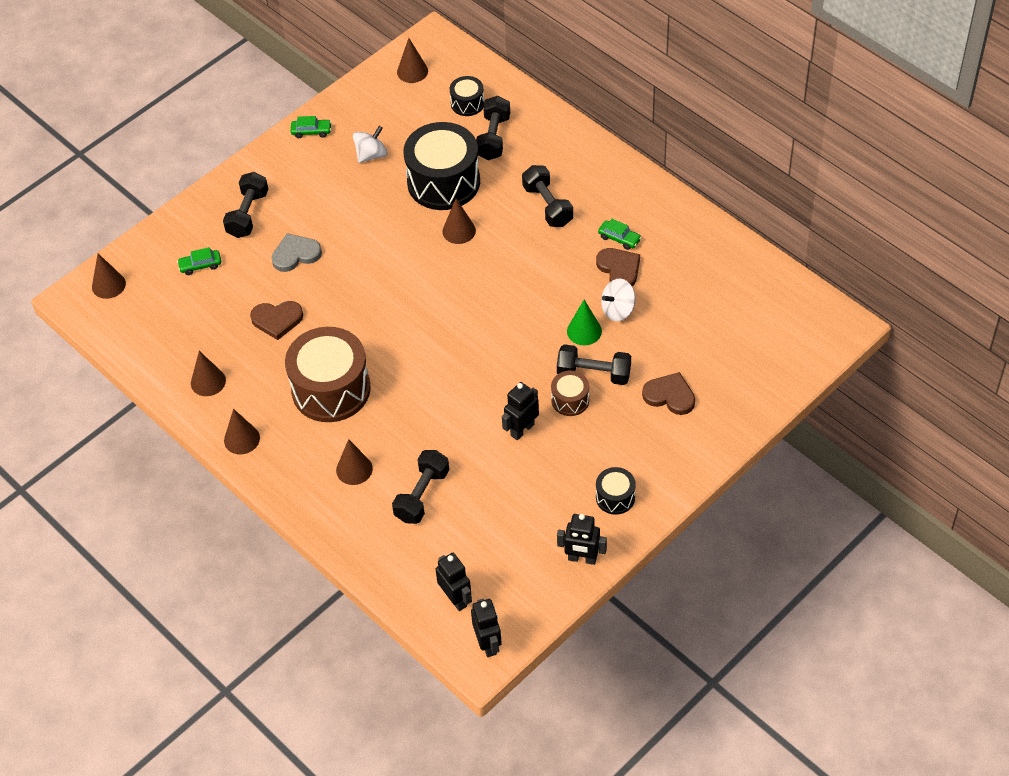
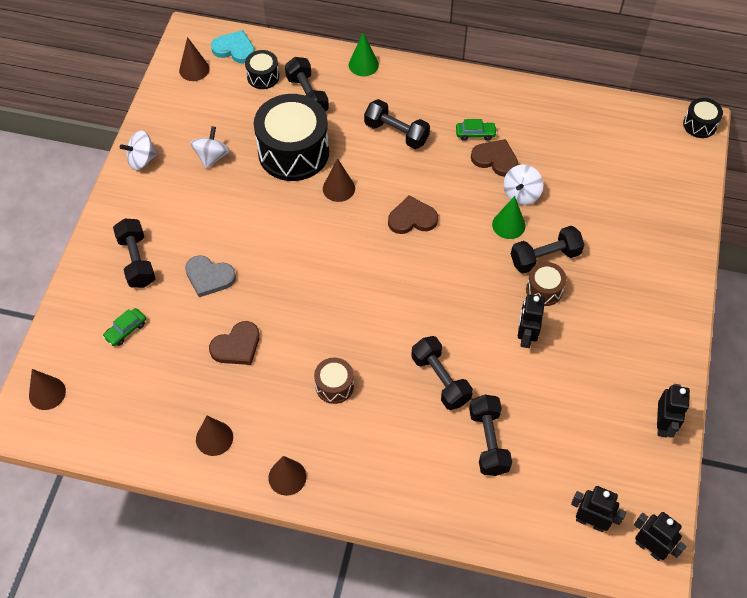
camera: 35 degrees left, 5 degrees up
(295, 254) = (209, 277): grey heart -> grey heart turned 105 degrees counterclockwise
(311, 131) = (142, 160): green car -> white spinning top
(331, 389) = (334, 386): brown drum -> brown drum, size x0.47
(354, 469) = (411, 450): brown cone -> none
(421, 428) = (440, 379): none -> black dumbbell
(461, 68) = (234, 49): none -> turquoise heart
(566, 131) = (363, 65): none -> green cone
(582, 559) = (663, 424): black robot -> black robot turned 60 degrees counterclockwise
(615, 497) = (646, 355): black drum -> black drum (699, 125)
(670, 396) = (618, 246): brown heart -> brown heart (412, 218)

